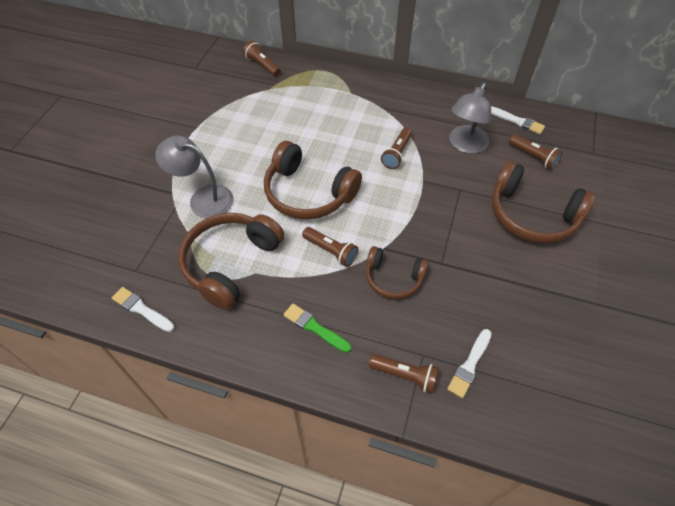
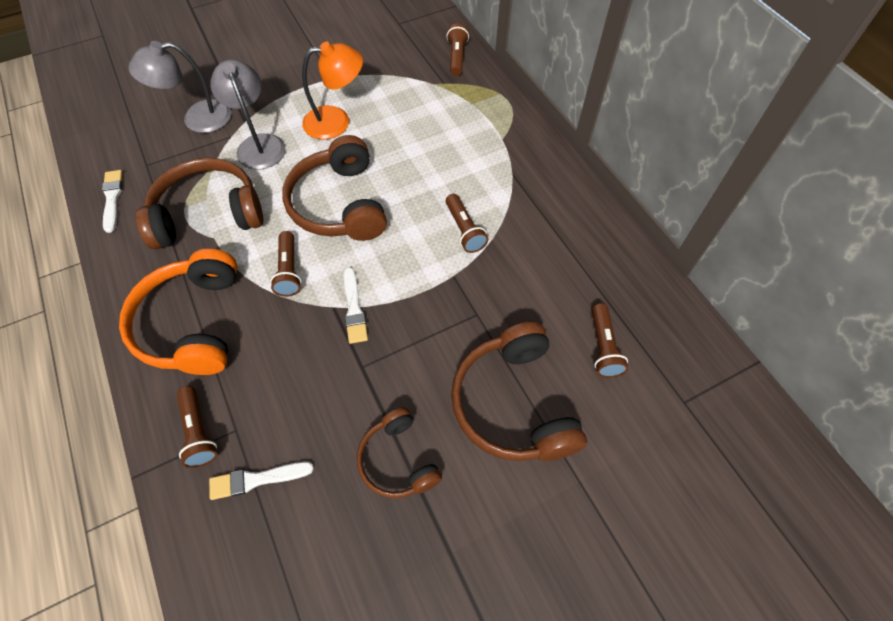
camera: 45 degrees right, 5 degrees up
(237, 149) = (336, 121): none -> orange lamp
(315, 327) = (193, 323): green brush -> orange headphones
(393, 278) = (304, 341): brown headphones -> brown headphones (398, 460)
(397, 154) = (464, 230): brown flashlight -> brown flashlight turned 90 degrees counterclockwise
(465, 145) = (544, 275): grey lamp -> grey lamp (197, 118)
(517, 121) = (640, 295): white brush -> white brush (354, 308)

